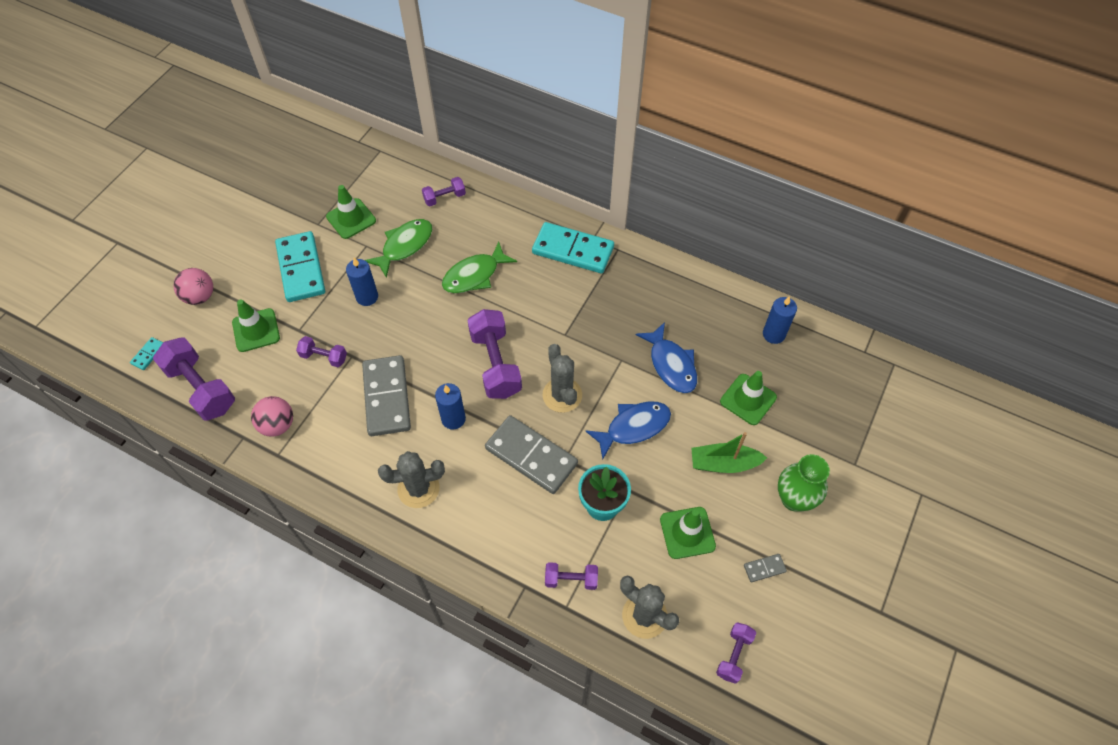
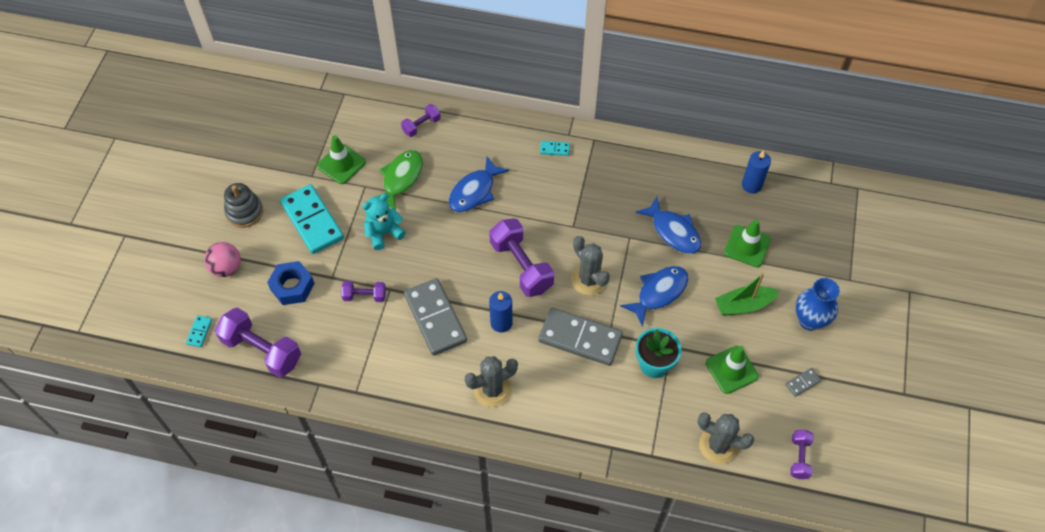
camera: 15 degrees left, 0 degrees up
(239, 245) = (244, 212): none -> grey stacking toy
(256, 330) = (292, 286): green traffic cone -> blue nut
(277, 425) = (346, 366): pink ball -> none
(367, 297) = (383, 233): blue candle -> turquoise teddy bear
(474, 275) = (474, 191): green fish -> blue fish
(571, 579) = (648, 432): purple dumbbell -> none
(573, 250) = (554, 149): turquoise domino -> turquoise domino, size x0.42
(794, 499) = (809, 320): green vase -> blue vase

